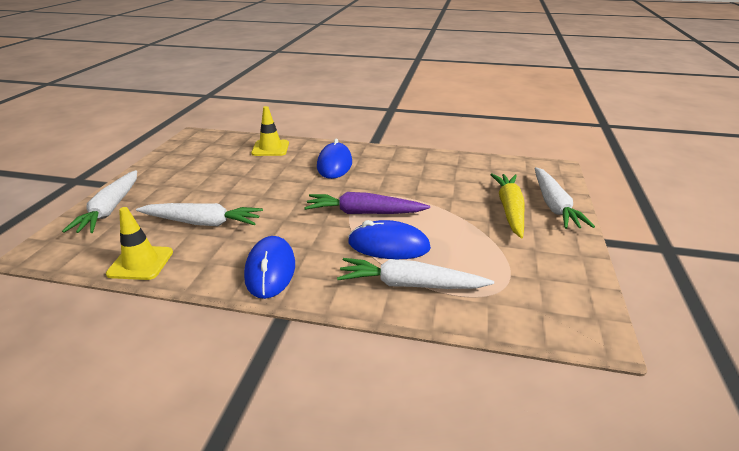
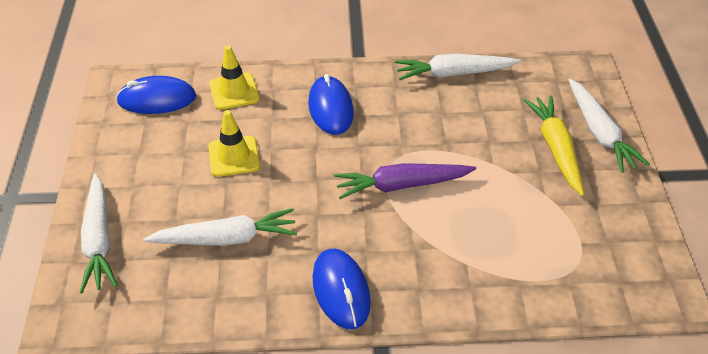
camera: 15 degrees left, 15 degrees up
(141, 263) = (194, 312): yellow traffic cone -> yellow traffic cone (234, 156)
(388, 245) = (448, 229): blue mouse -> blue mouse (157, 99)
(410, 285) = (490, 278): white carrot -> white carrot (453, 73)

